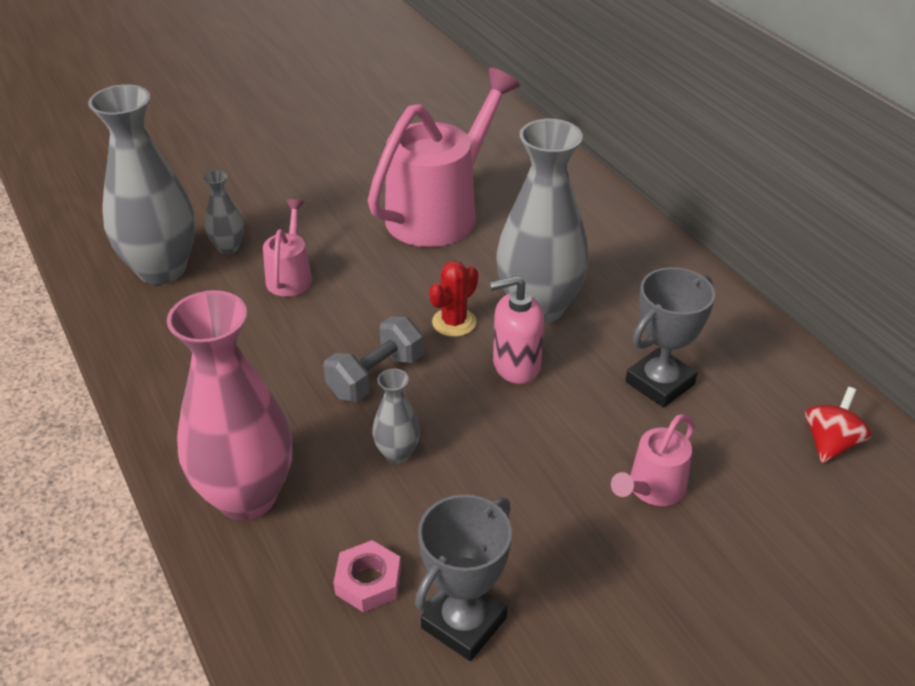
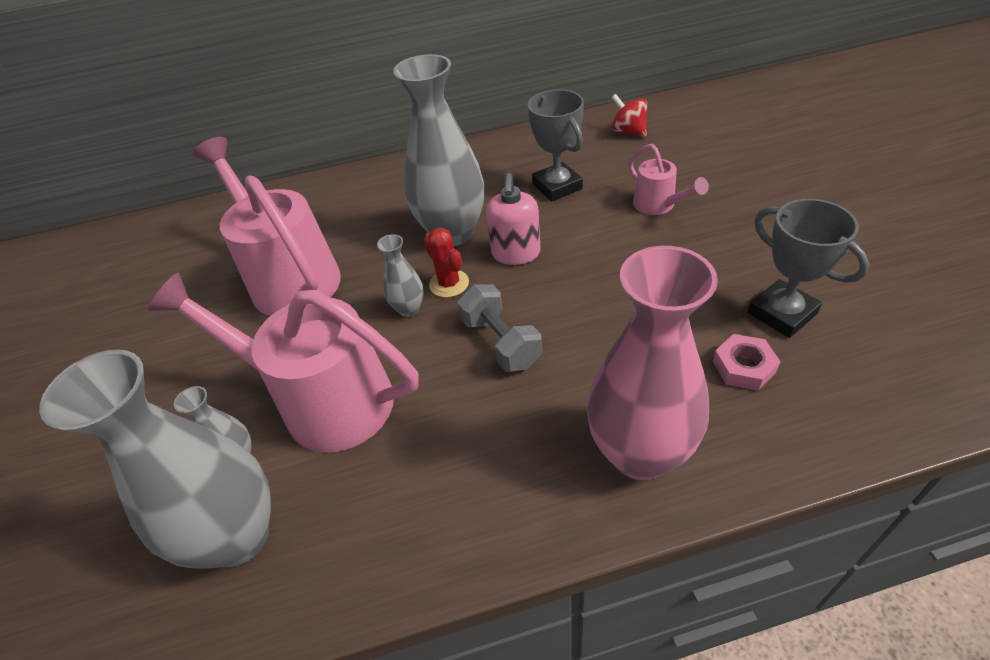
camera: 70 degrees left, 5 degrees up
(291, 276) = (322, 400): pink watering can -> pink watering can, size x2.10
(397, 453) = (601, 336): grey vase -> grey vase (409, 309)

